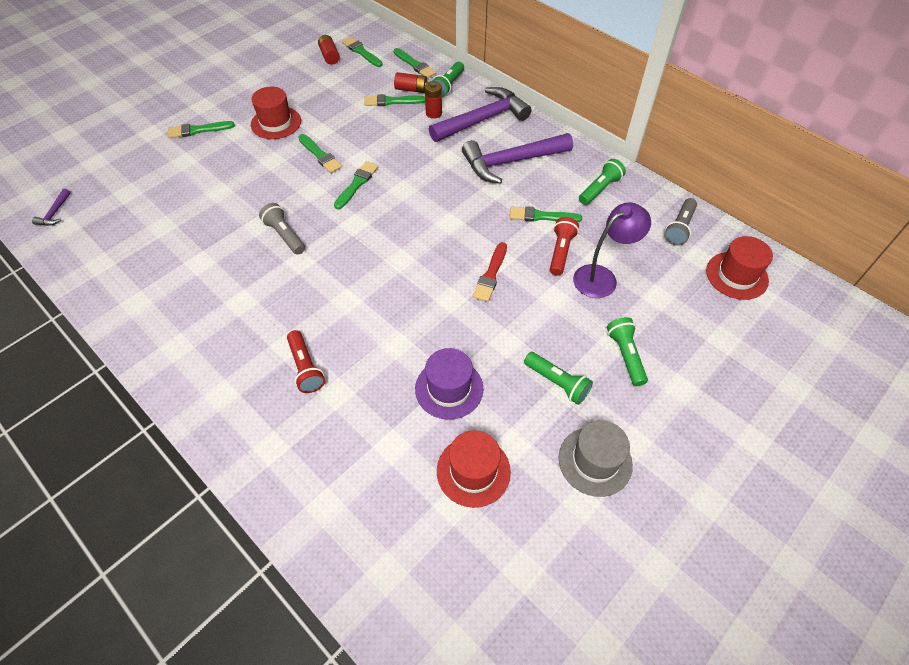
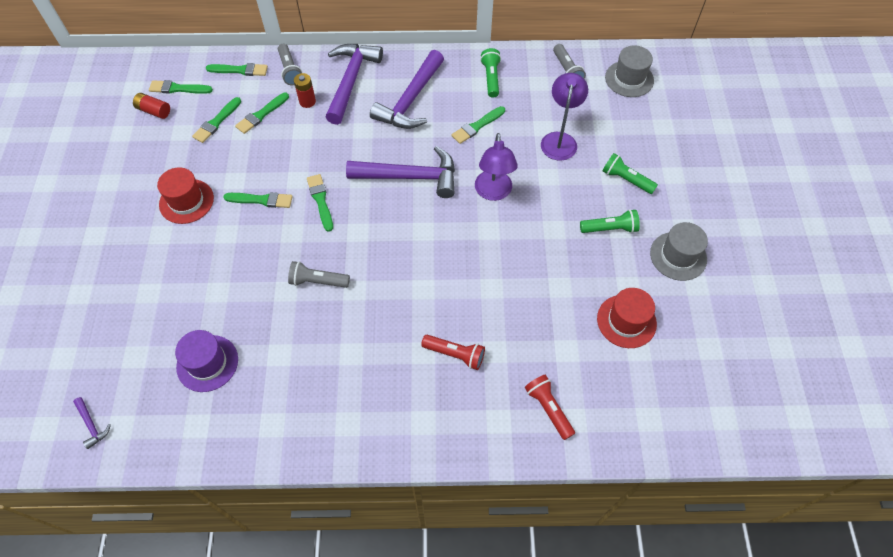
camera: 45 degrees left, 5 degrees up
(198, 130) = (123, 258): green brush -> green brush (216, 122)
(411, 89) = (264, 93): red battery -> none
(440, 214) = (410, 177): none -> purple hammer
(448, 85) = (289, 70): green flashlight -> grey flashlight
(449, 388) = (556, 287): purple hat -> purple hat (207, 363)
(491, 274) = (493, 192): red brush -> purple lamp
(561, 252) = (517, 142): red flashlight -> red flashlight (548, 408)
(736, 275) = (629, 79): red hat -> grey hat

